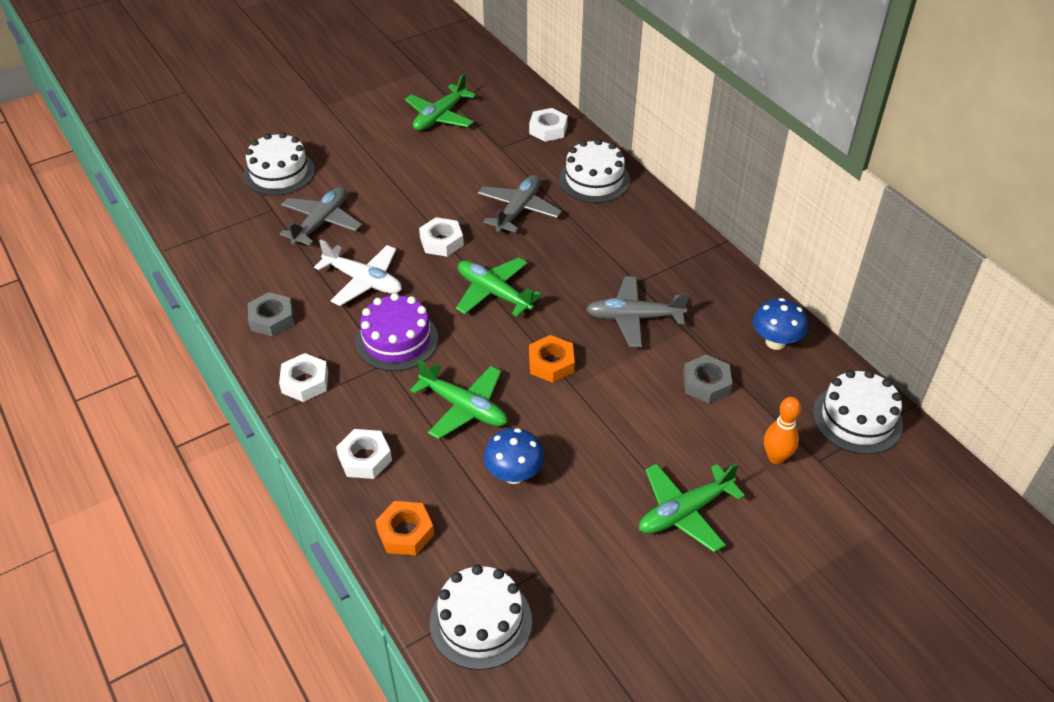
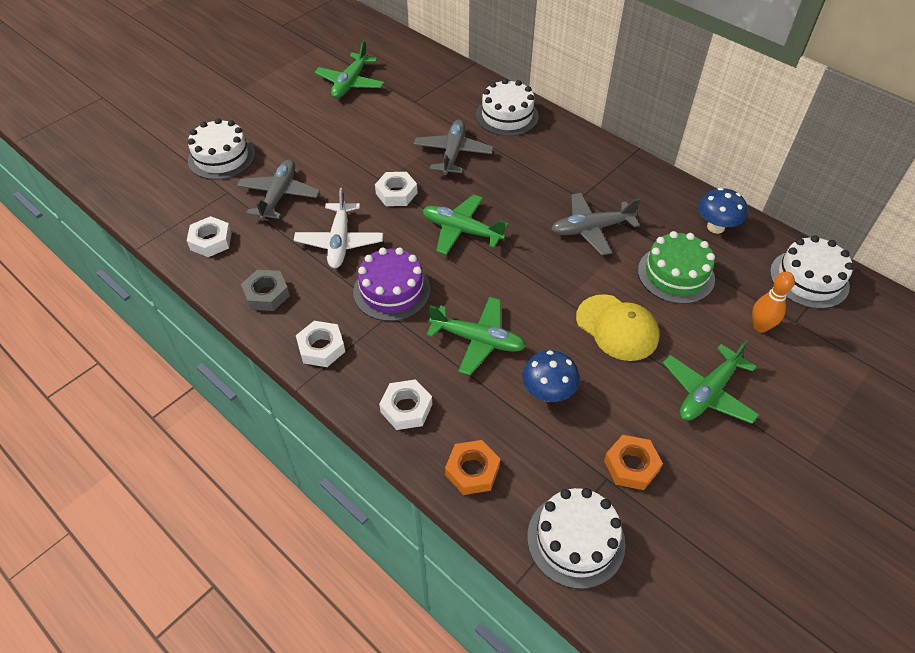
camera: 15 degrees left, 5 degrees up
(364, 281) = (340, 242): white plane -> white plane turned 75 degrees clockwise
(548, 129) = (449, 79): white nut -> white nut (211, 241)
(551, 363) = (538, 284): orange nut -> orange nut (631, 466)
(616, 425) = (617, 328): none -> yellow cap
(706, 383) = (676, 274): grey nut -> green cake

